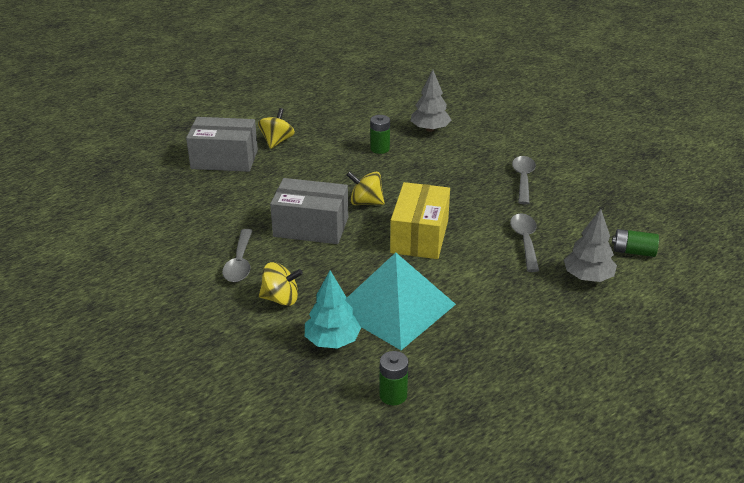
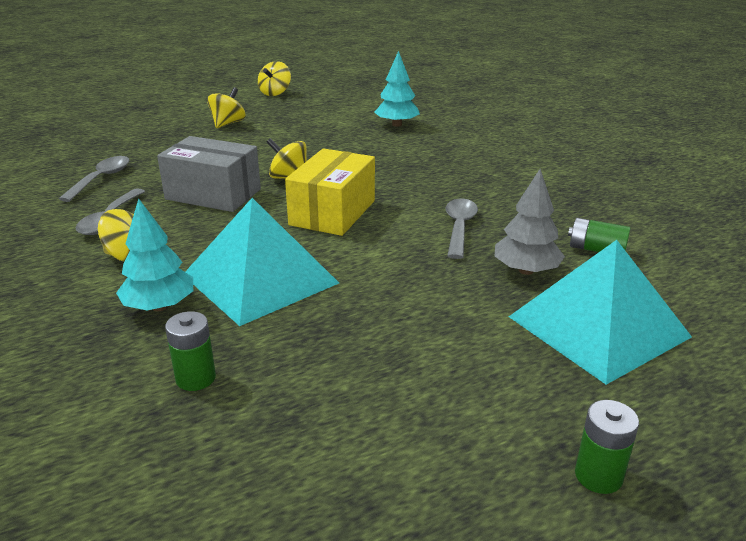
camera: 10 degrees right, 5 degrees down
(224, 159) = (163, 133): grey box -> none
(299, 97) = (275, 93): none -> yellow spinning top
(380, 149) = (333, 136): green battery -> green battery (598, 476)
(430, 129) = (397, 124): grey tree -> turquoise tree
(523, 179) = (482, 171): grey spoon -> grey spoon (101, 179)
(650, 319) = (598, 326): none -> turquoise pyramid

